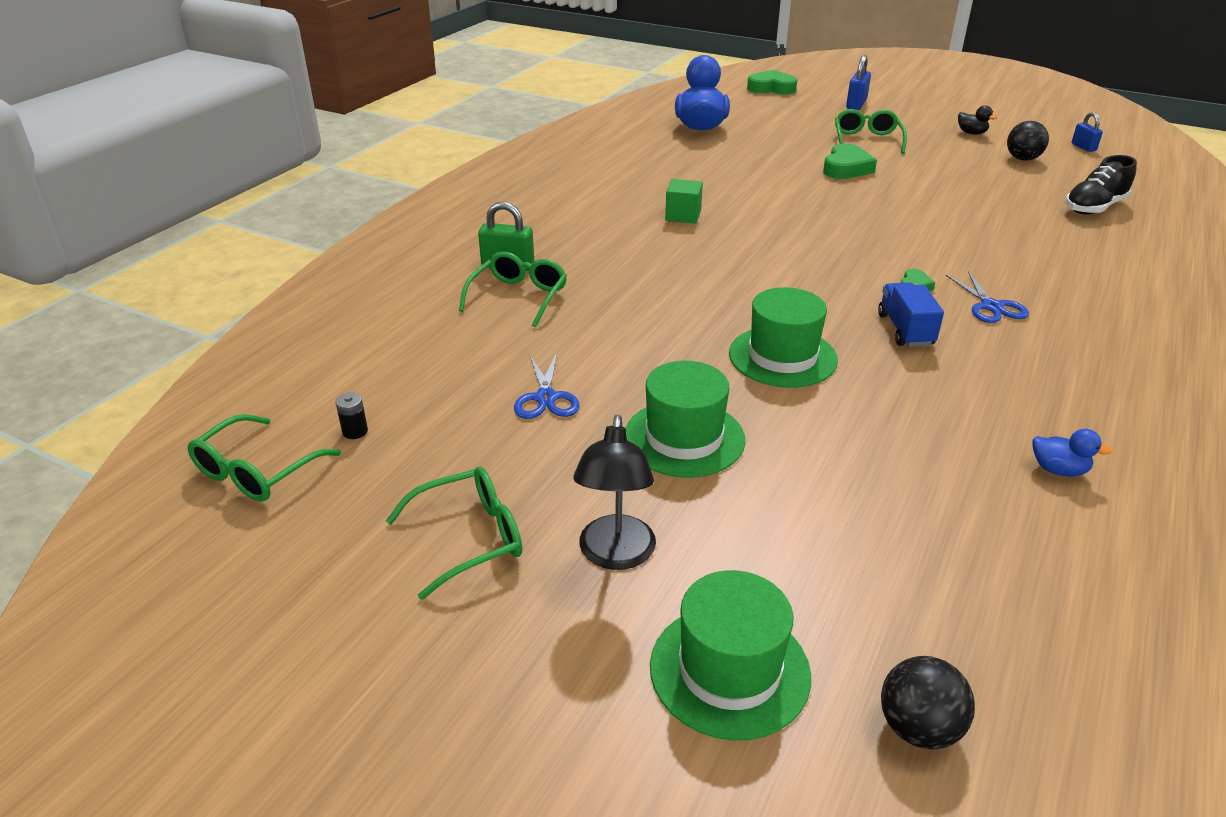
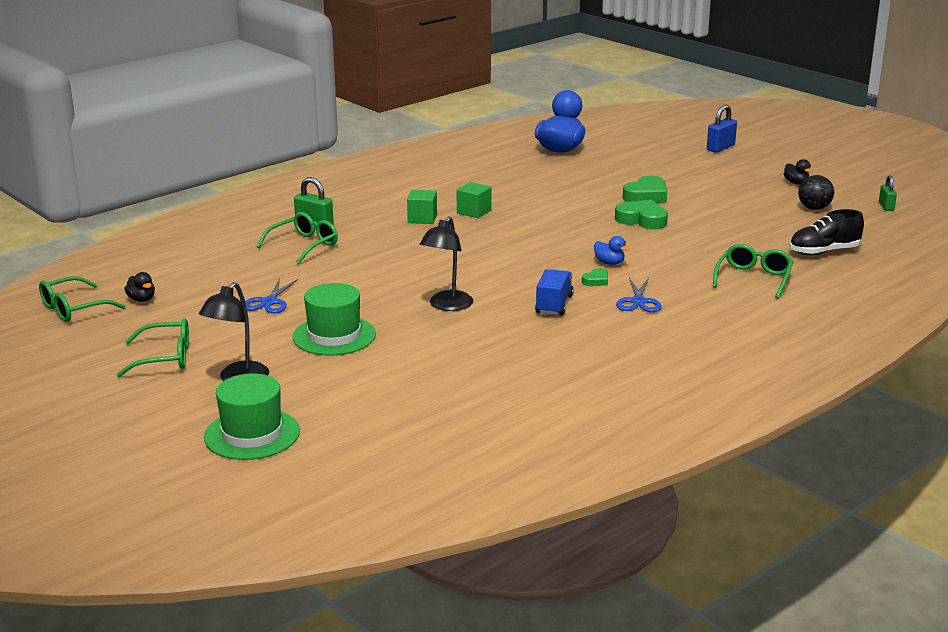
camera: 20 degrees right, 10 degrees down
(355, 431) = (142, 299): black battery -> black duck
(632, 234) = (422, 218): none -> green cube
(771, 88) = (660, 126): green heart -> green heart (642, 220)
(782, 357) = (447, 306): green hat -> black lamp
(867, 140) = (692, 177): green glasses -> green glasses (753, 279)
(918, 728) = (327, 473): black ball -> none
(1058, 470) = (558, 392): blue duck -> blue duck (609, 263)
(1083, 147) = (886, 206): blue padlock -> green padlock

